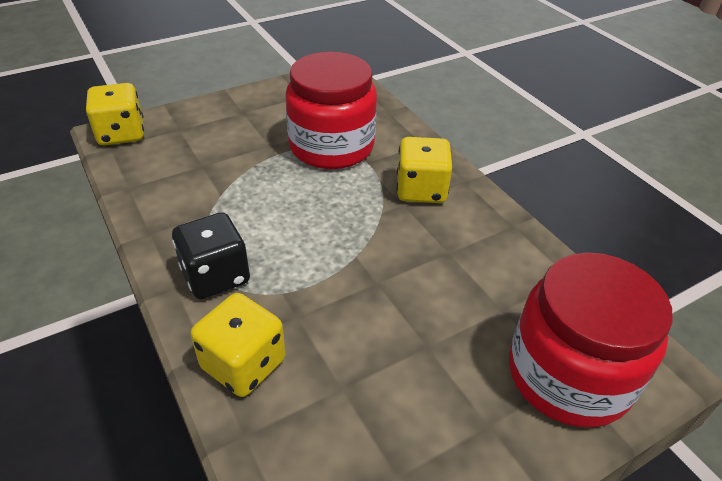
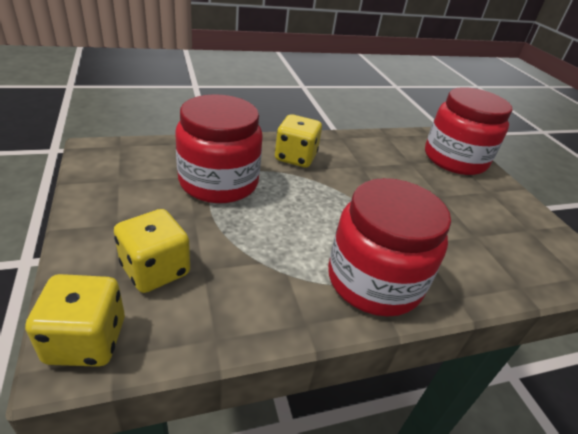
camera: 80 degrees left, 5 degrees down
(216, 276) = (374, 280): black dice -> red jar
(243, 364) = (465, 278): yellow dice -> yellow dice (155, 270)

